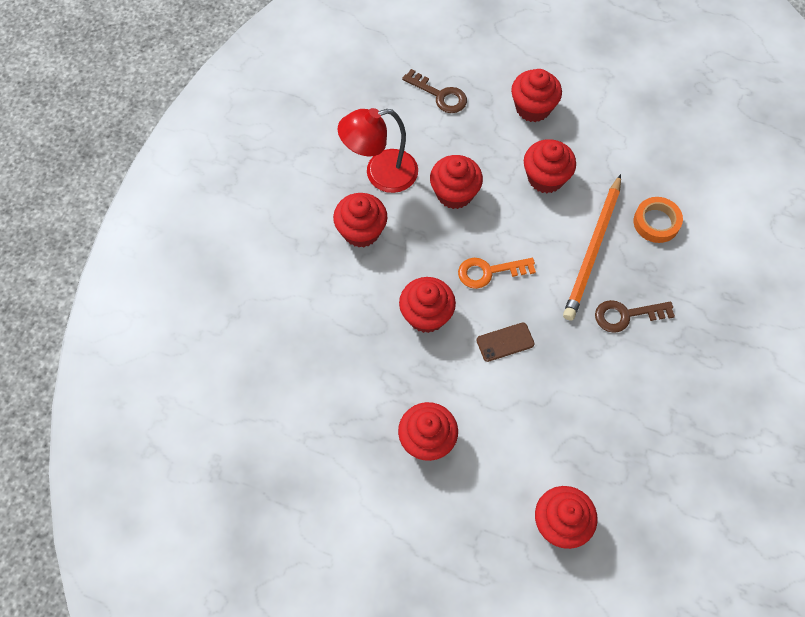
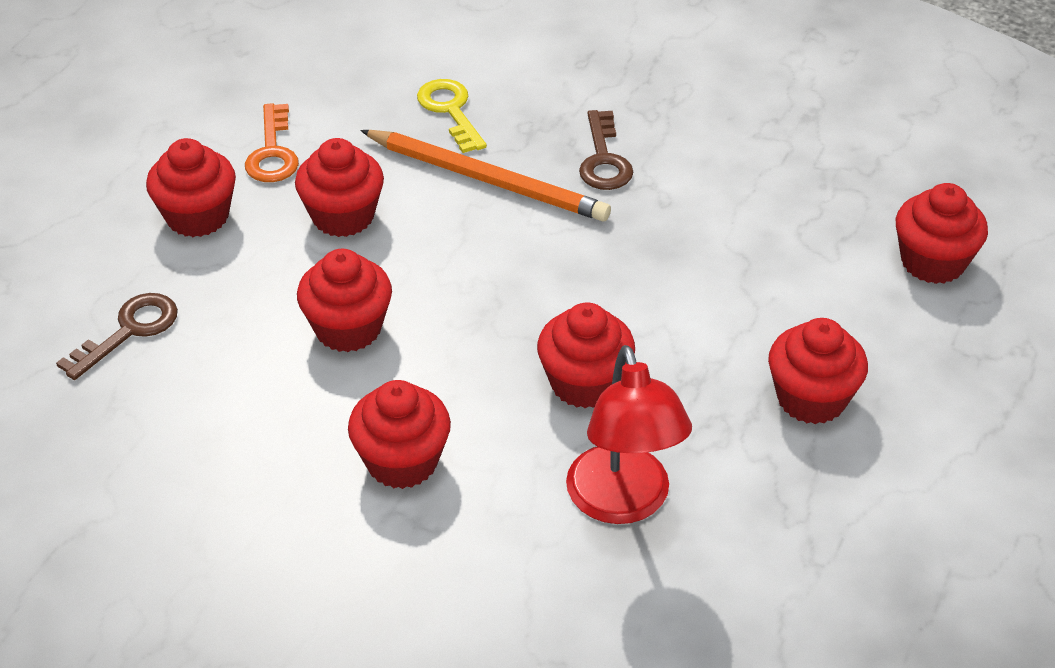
camera: 85 degrees left, 20 degrees down
(381, 174) = (282, 426): red lamp -> red lamp (623, 503)
(489, 272) = (511, 299): orange key -> orange key (273, 152)
(505, 342) = (641, 292): brown phone -> none
(656, 222) = (450, 111): orange tape -> yellow key

